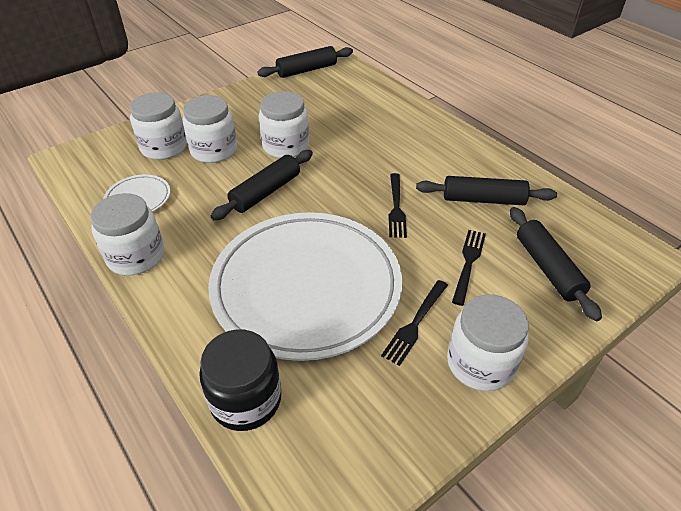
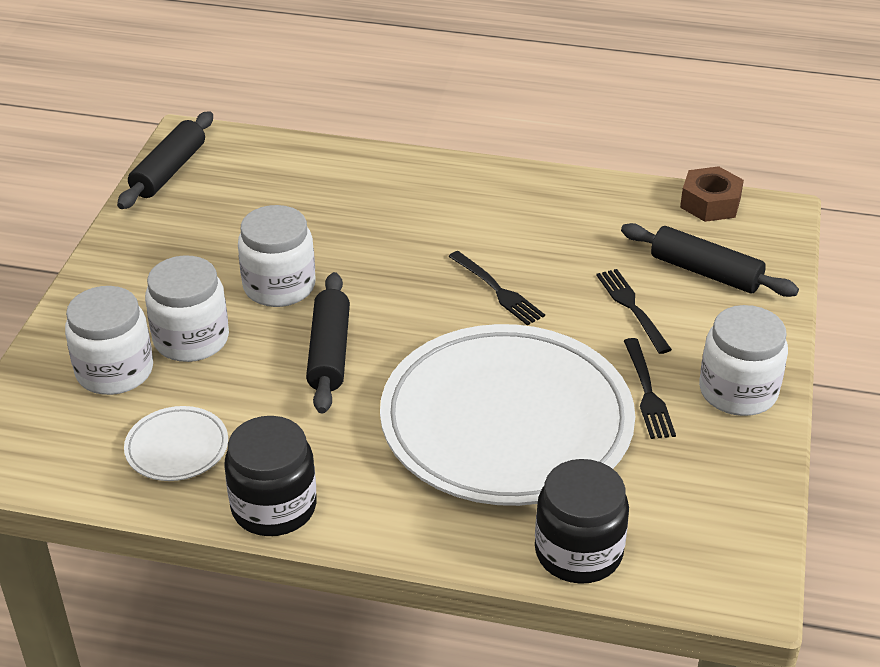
camera: 40 degrees left, 5 degrees down
(136, 256) = (274, 507): white jar -> black jar
(483, 200) = (575, 234): black rolling pin -> none
(601, 226) = (710, 203): none -> brown nut

